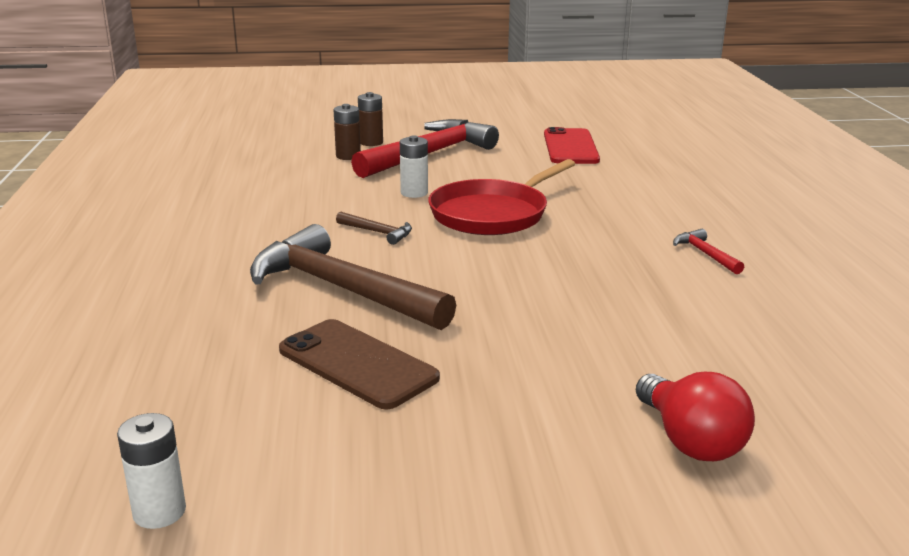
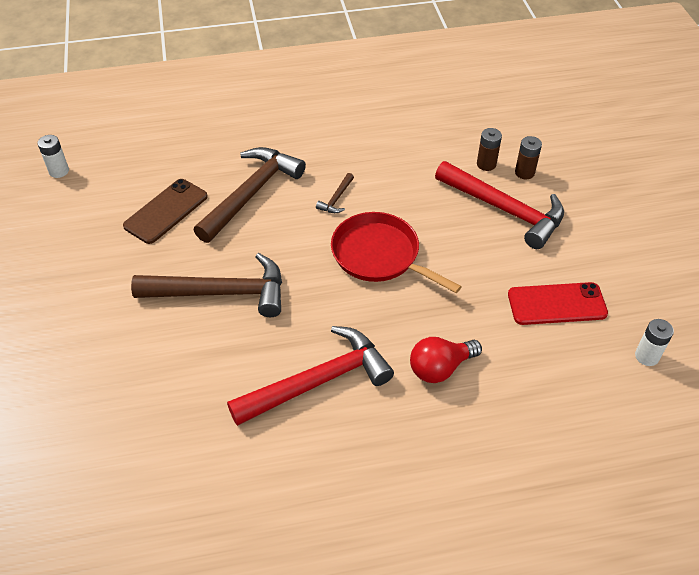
camera: 85 degrees right, 25 degrees up
(414, 193) = (413, 209): white battery -> white battery (647, 356)
(559, 313) = (221, 293): none -> brown hammer
(690, 441) = (82, 344): red light bulb -> red light bulb (440, 368)
(705, 254) = (319, 381): red hammer -> red hammer, size x2.42

